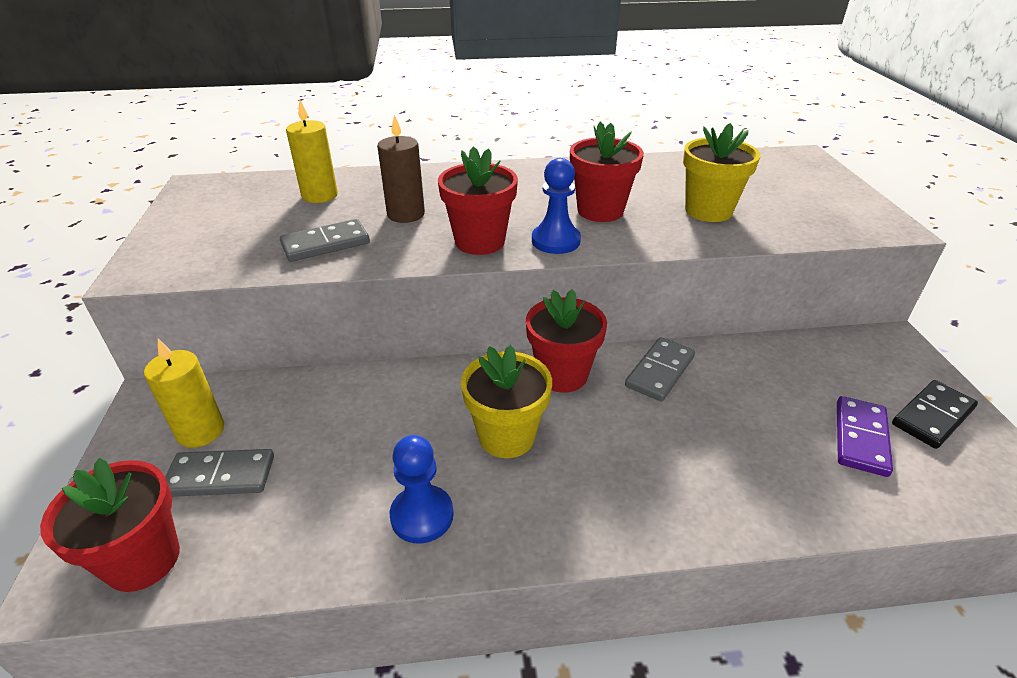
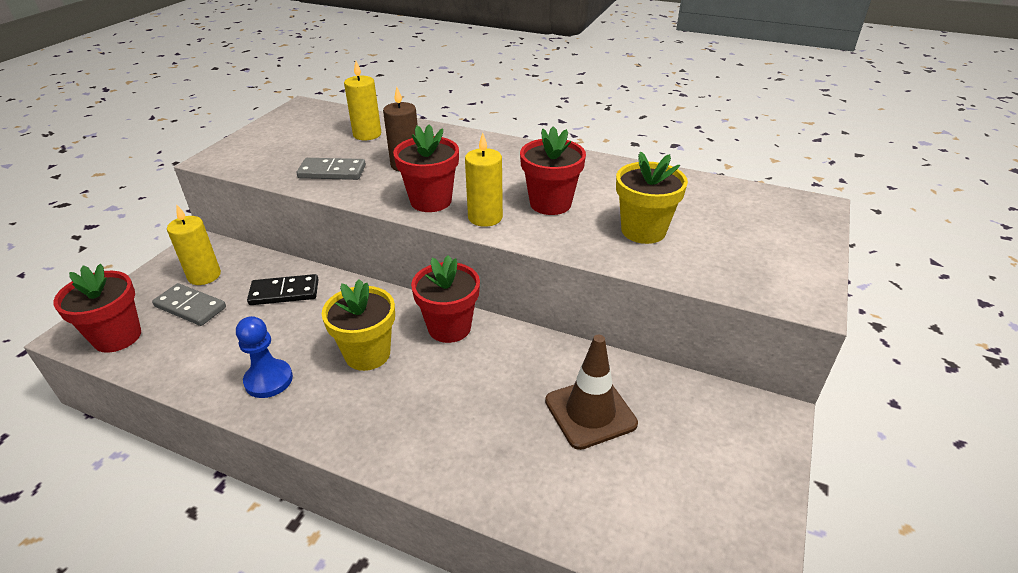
camera: 30 degrees right, 0 degrees up
(555, 241) = (485, 217): blue pawn -> yellow candle
(660, 372) = (525, 355): grey domino -> none
(769, 399) = (590, 412): none -> brown traffic cone
(861, 438) = (633, 476): purple domino -> none
(932, 416) = (725, 492): black domino -> black domino (284, 292)

